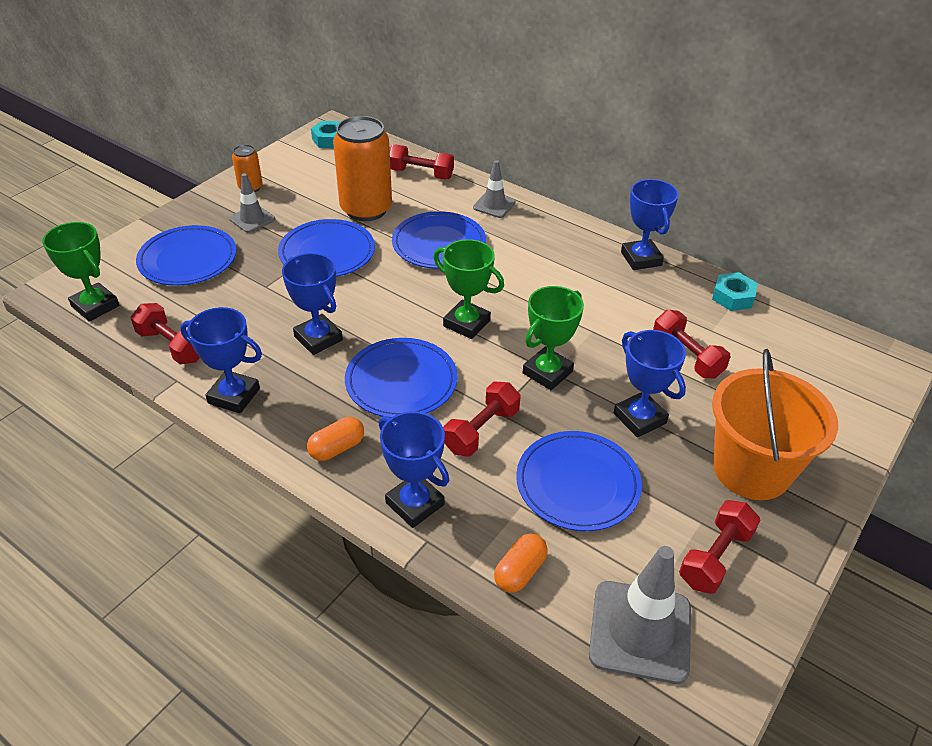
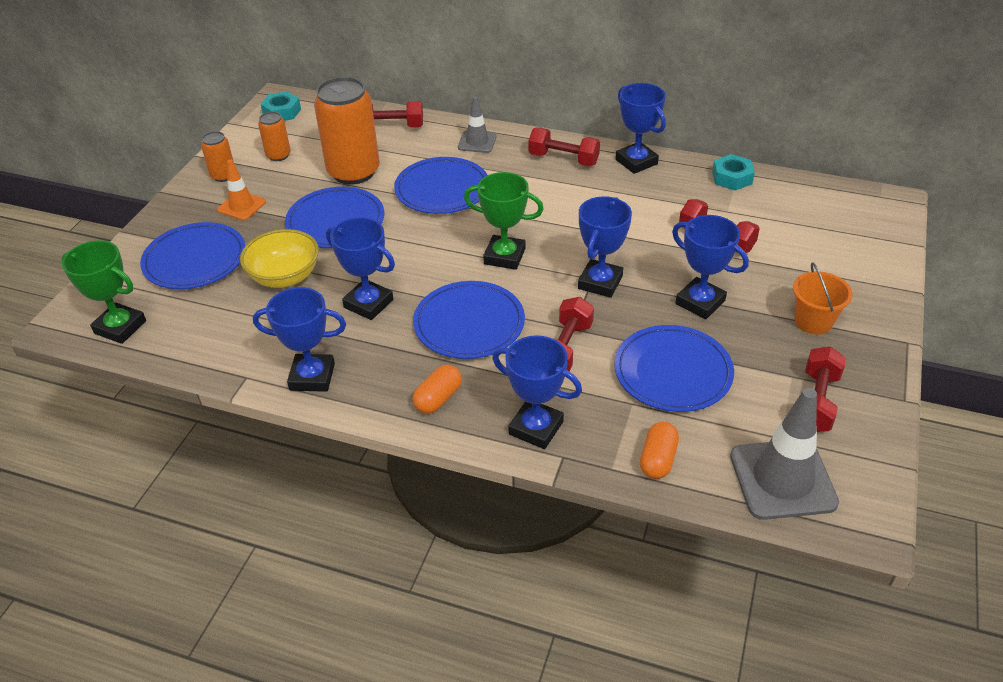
camera: 15 degrees left, 0 degrees up
(171, 346) = (223, 346): red dumbbell -> red dumbbell (563, 159)
(252, 219) = (241, 206): grey traffic cone -> orange traffic cone
(257, 294) = (285, 277): none -> yellow bowl
(307, 179) = (278, 155): none -> orange can
(547, 372) = (600, 282): green trophy -> blue trophy
(751, 469) = (813, 321): orange bucket -> orange bucket, size x0.53

